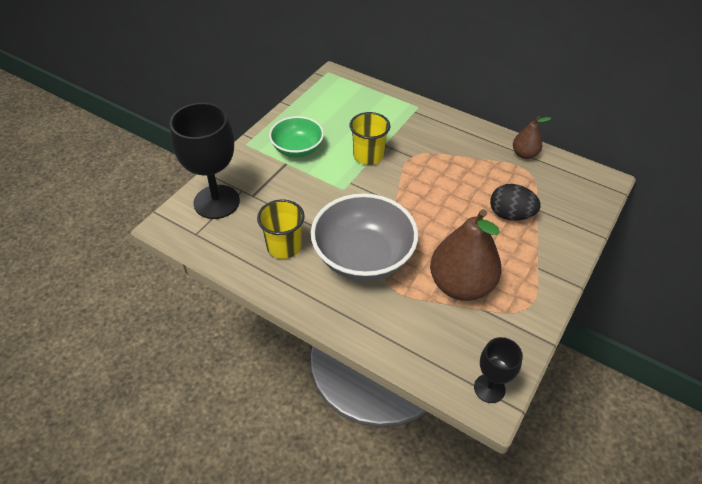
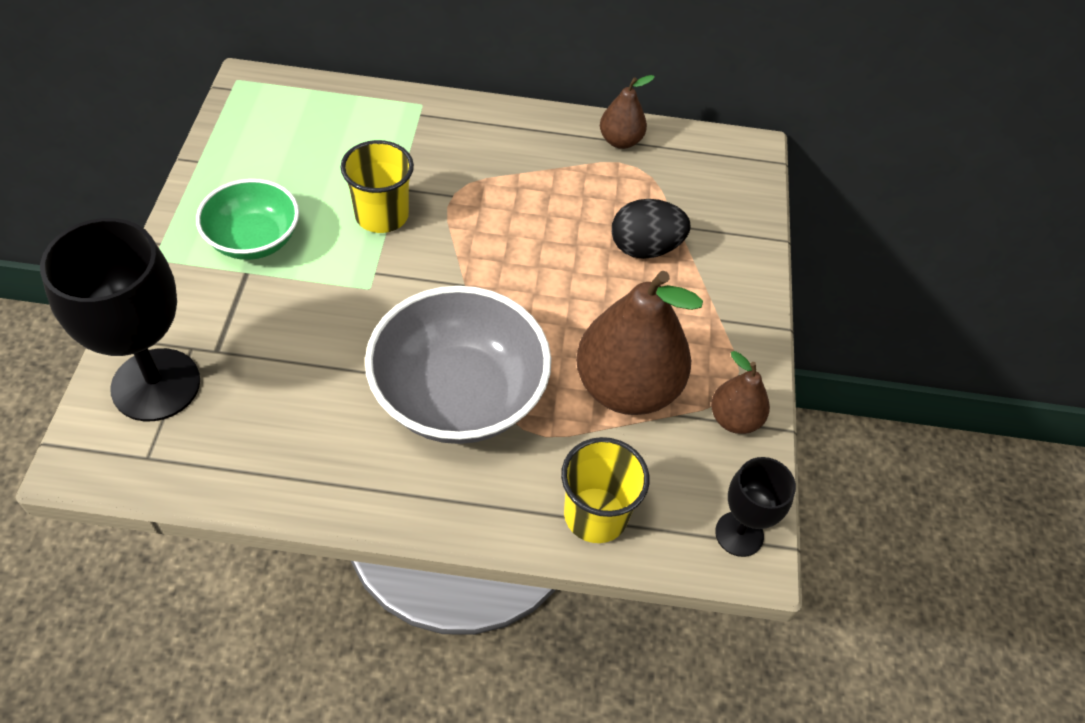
camera: 30 degrees left, 5 degrees up
(284, 246) = (319, 424): yellow cup -> yellow cup (595, 515)
(519, 325) = (734, 419): none -> brown pear

